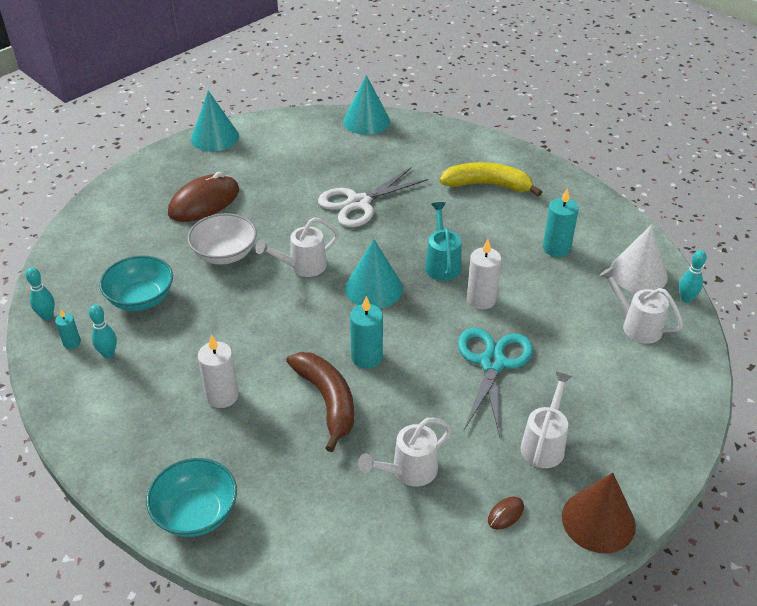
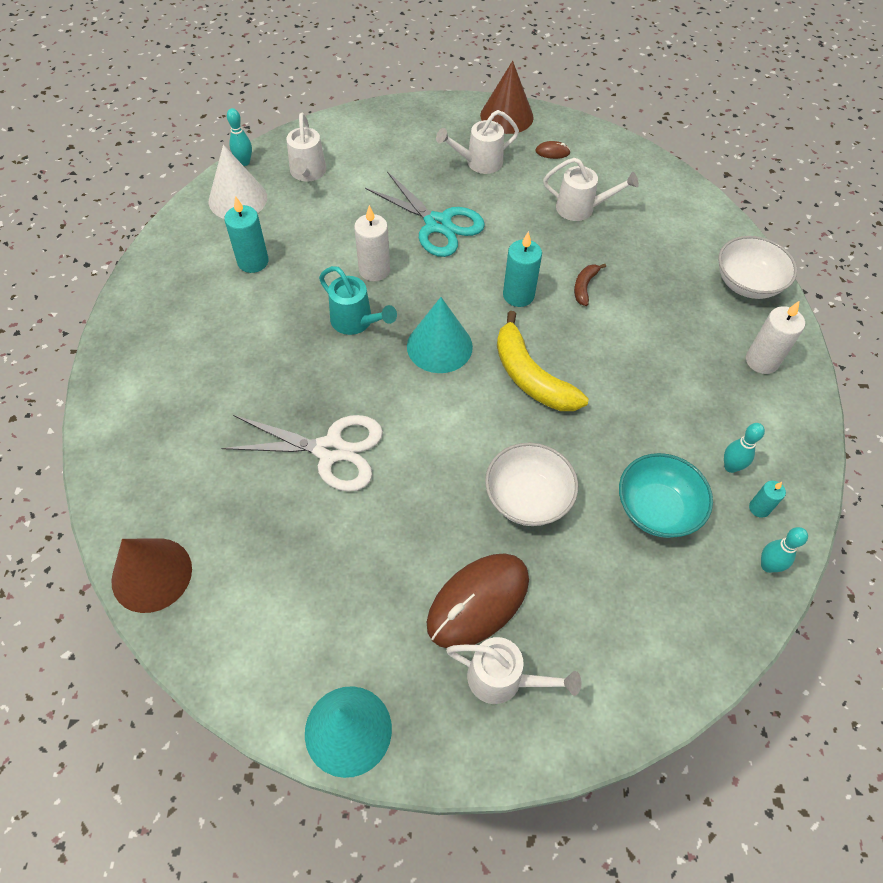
camera: 135 degrees left, 15 degrees up
(196, 513) = (747, 283): turquoise bowl -> white bowl
(204, 202) = (478, 601): brown mouse -> brown mouse turned 45 degrees counterclockwise
(222, 396) = (660, 350): white candle -> white candle (761, 361)
(302, 266) = (471, 419): white watering can -> white watering can (503, 679)
(327, 401) = (584, 287): brown banana -> brown banana, size x0.49
(366, 121) = (151, 574): turquoise cone -> brown cone
(442, 264) = (356, 322): turquoise watering can -> turquoise watering can turned 90 degrees counterclockwise
(488, 185) = (193, 365): yellow banana -> yellow banana (530, 376)
(492, 363) = (437, 224): turquoise scissors -> turquoise scissors turned 105 degrees counterclockwise

